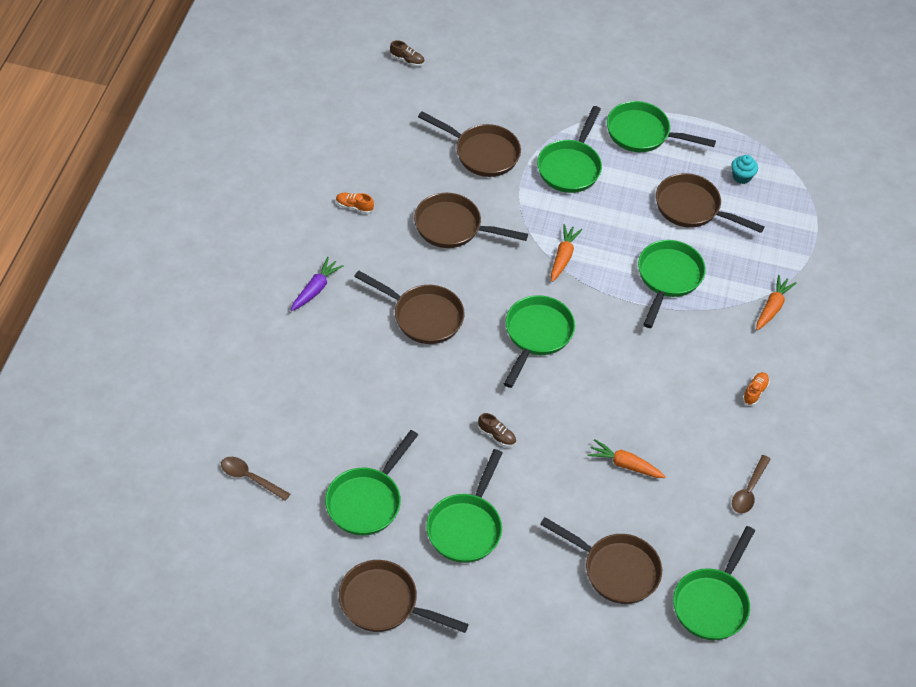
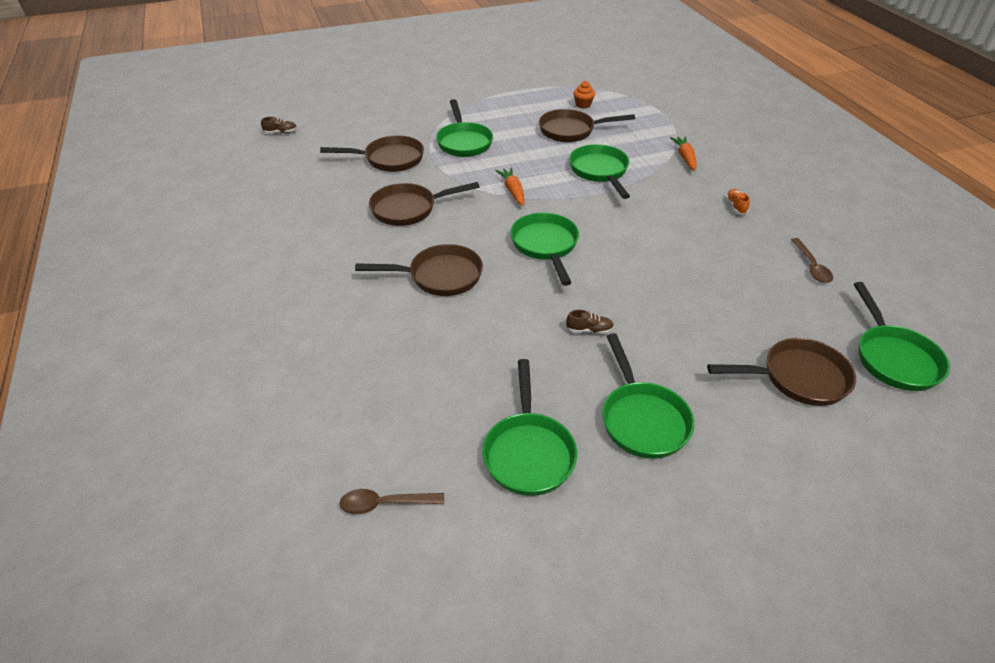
camera: 30 degrees left, 10 degrees down
(315, 289) = (322, 301): purple carrot -> none
(354, 206) = (310, 230): orange shoe -> none
(384, 603) = (643, 546): brown pan -> none
(625, 464) = (709, 296): orange carrot -> none
(643, 134) = (495, 108): green pan -> none
(741, 177) = (583, 105): turquoise cupcake -> orange cupcake

